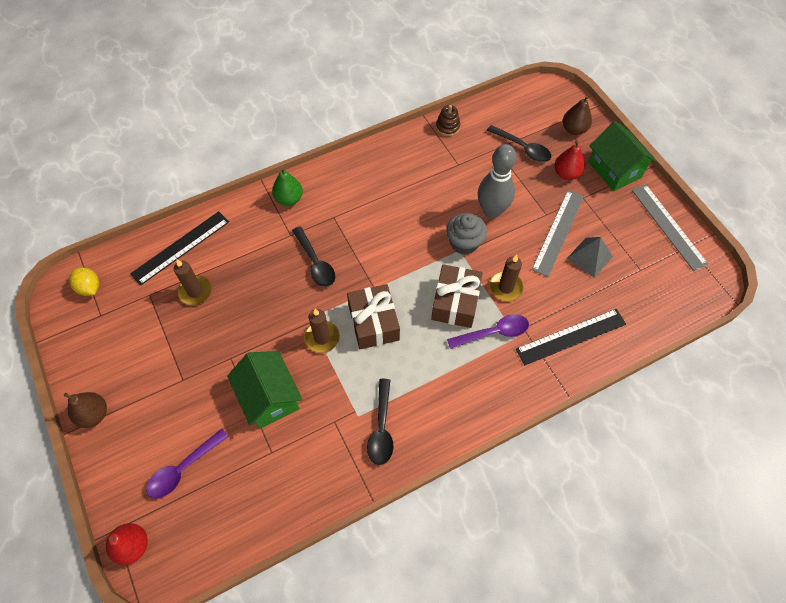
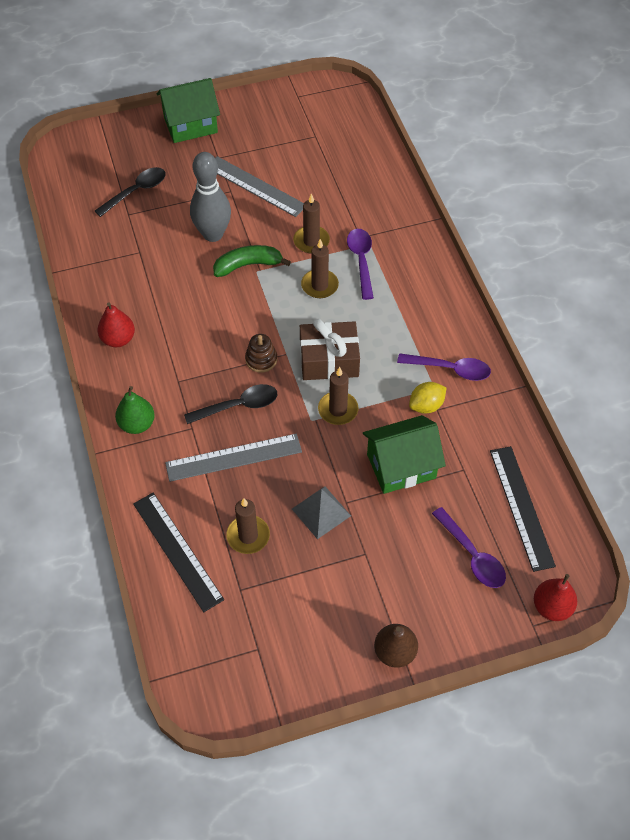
camera: 80 degrees left, 5 degrees down
(89, 288) = (212, 663): yellow lemon -> yellow lemon (426, 406)
(381, 428) = (450, 369): black spoon -> purple spoon
(447, 127) = (81, 252): brown stacking toy -> brown stacking toy (261, 359)
(455, 302) = (319, 285): brown gift -> brown candle
(464, 243) = (248, 265): grey cupcake -> green banana
(566, 173) = (183, 163): red pear -> red pear (118, 339)
(571, 336) = (377, 203): black ruler -> black ruler (521, 507)
(574, 129) = (125, 144): brown pear -> none
(590, 257) = (292, 169): grey pyramid -> grey pyramid (321, 512)
(668, 226) = (271, 104): grey ruler -> grey ruler (233, 457)

